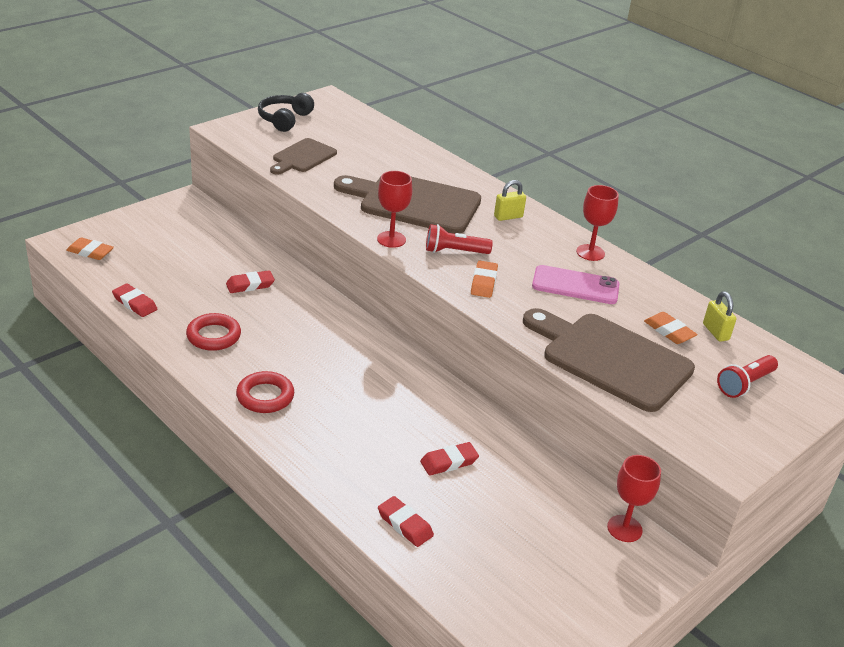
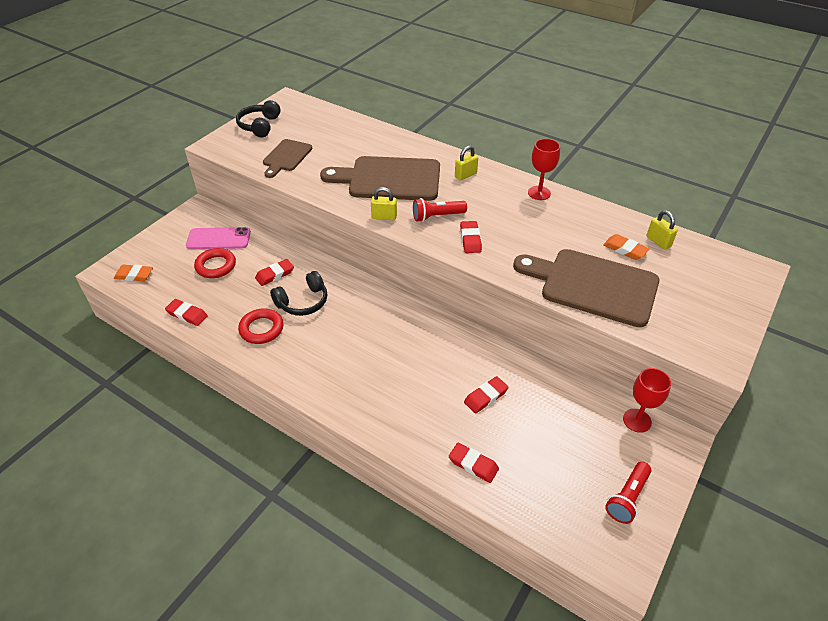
camera: 10 degrees left, 10 degrees up
(265, 396) = (322, 375): red ring -> red ring (216, 266)
(272, 319) = (303, 302): none -> black headphones
(391, 239) = (384, 217): red goblet -> yellow padlock
(483, 282) = (470, 239): orange eraser -> red eraser
(575, 285) = (540, 225): pink phone -> pink phone (218, 239)
(745, 384) = (699, 283): red flashlight -> red flashlight (627, 498)

